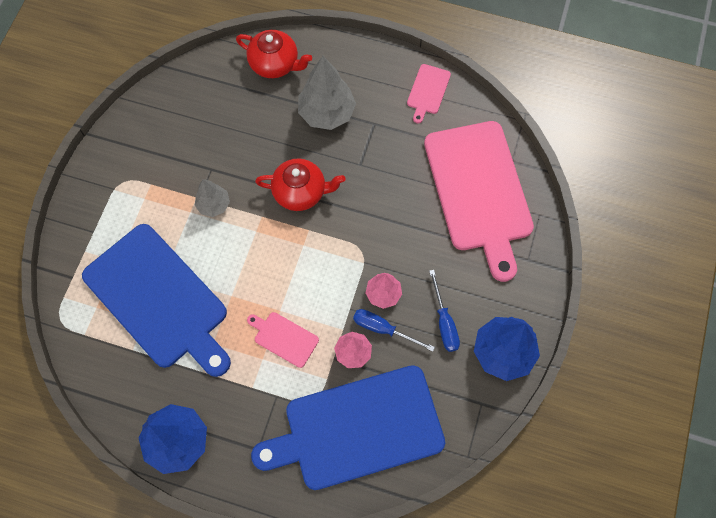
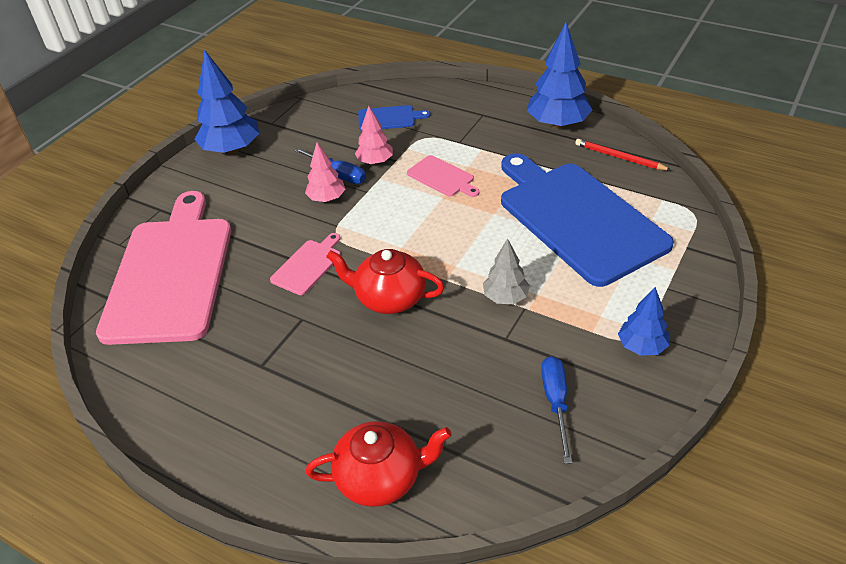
camera: 165 degrees left, 25 degrees down
(117, 176) = (641, 346): none -> blue tree
(117, 391) = (619, 157): none -> red pencil
(275, 64) = (380, 477): red teapot -> red teapot turned 135 degrees clockwise
(327, 113) = (322, 388): grey tree -> none
(357, 429) = (389, 118): blue cutting board -> blue cutting board, size x0.41
(428, 91) = (163, 398): pink cutting board -> pink cutting board (308, 265)
(444, 322) = (275, 173): blue screwdriver -> blue screwdriver (556, 403)

